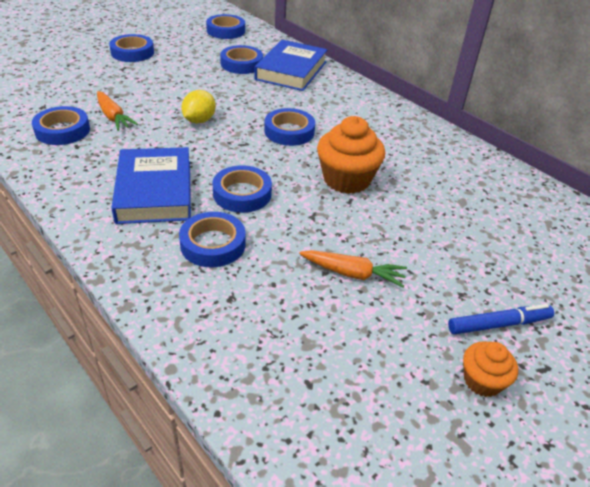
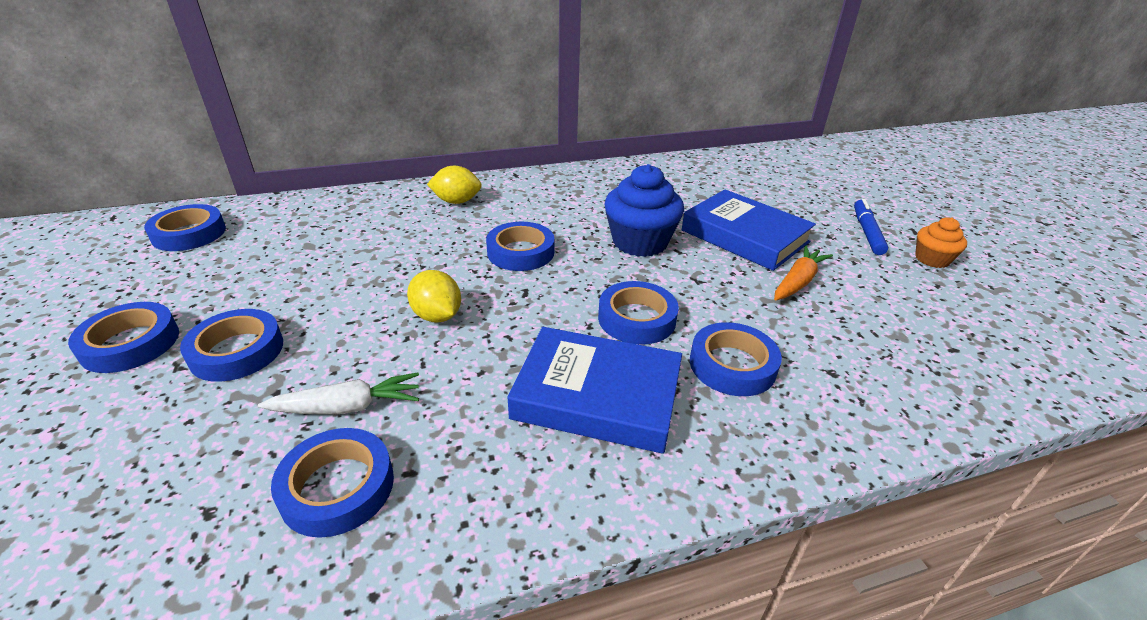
camera: 65 degrees left, 5 degrees down
(113, 117) = (348, 407): orange carrot -> white carrot
(241, 64) = (312, 245): blue tape -> blue tape (237, 351)
(291, 70) = (374, 214): blue book -> blue book (744, 236)
(333, 92) = (456, 201): none -> yellow lemon
(346, 179) = (640, 242): orange cupcake -> blue cupcake

